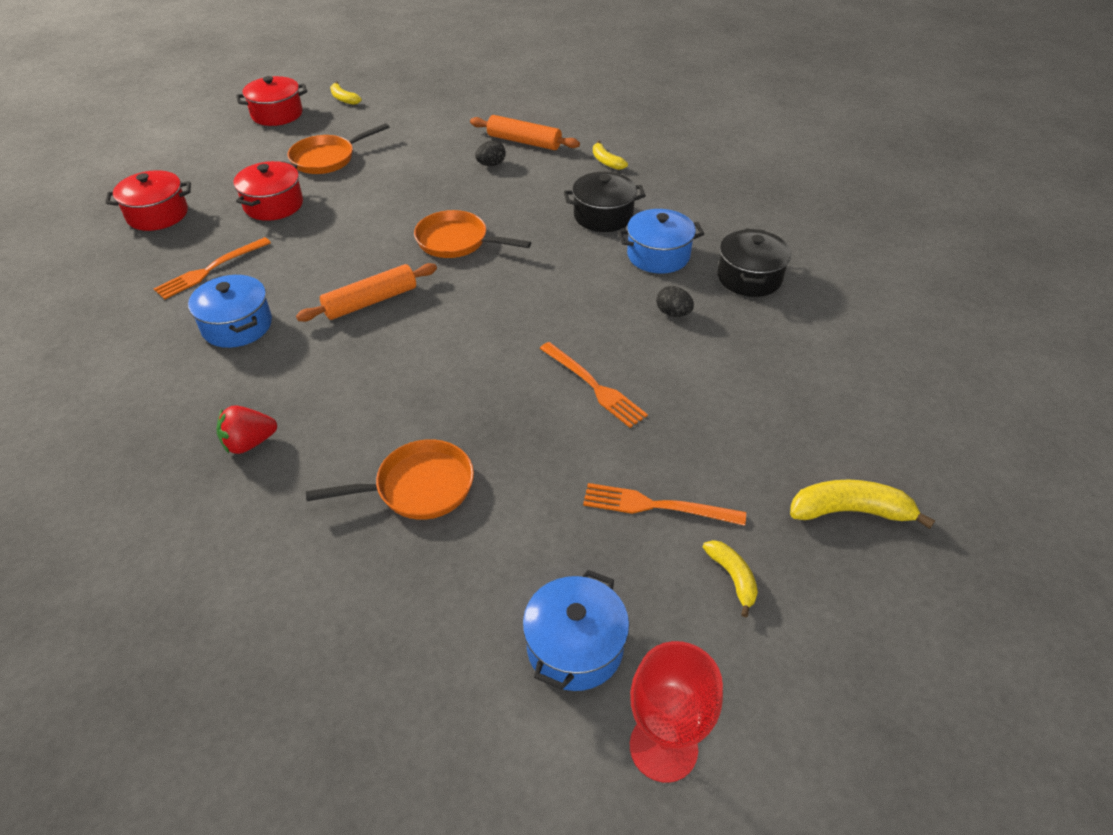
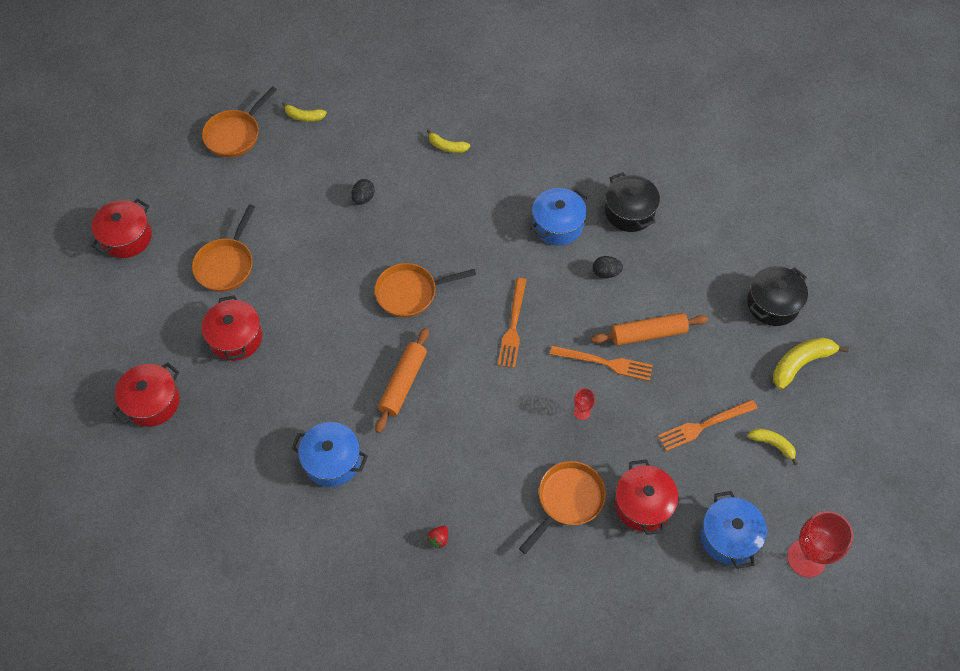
camera: 35 degrees left, 15 degrees up
(210, 269) = (257, 426): orange fork -> orange fork (513, 326)
(249, 443) = (439, 539): red strawberry -> red strawberry, size x0.59
(344, 99) = (166, 187): yellow banana -> yellow banana (304, 116)
(434, 90) = (235, 134): none -> orange pan
(500, 543) = (643, 504): none -> red pot
(522, 415) = (582, 412): none -> red goblet
(524, 141) = (366, 158): orange rolling pin -> orange rolling pin (648, 333)
(603, 216) = (491, 207): black pot -> black pot (772, 304)

